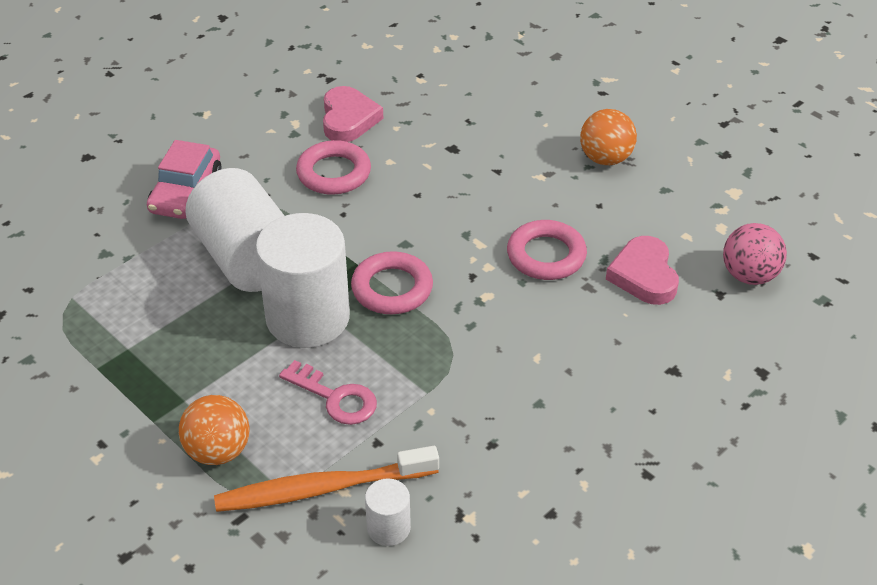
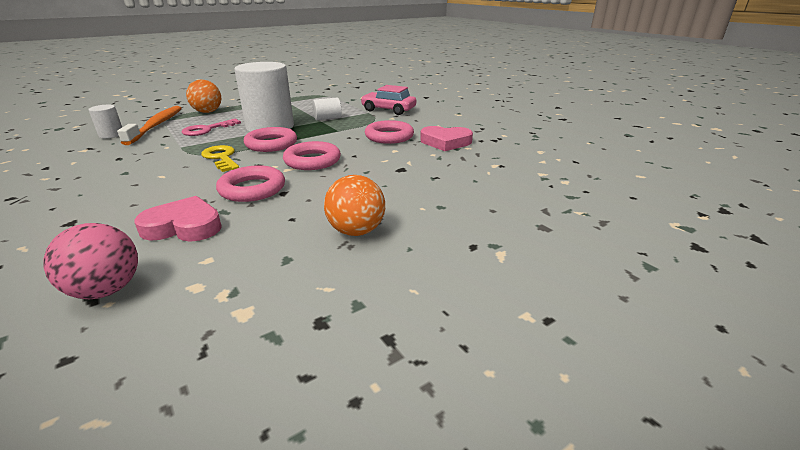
camera: 100 degrees right, 15 degrees down
(247, 258) = (327, 118): white cylinder -> white cylinder, size x0.45
(446, 228) = (312, 161): none -> pink ring
(460, 322) = (221, 158): none -> yellow key

